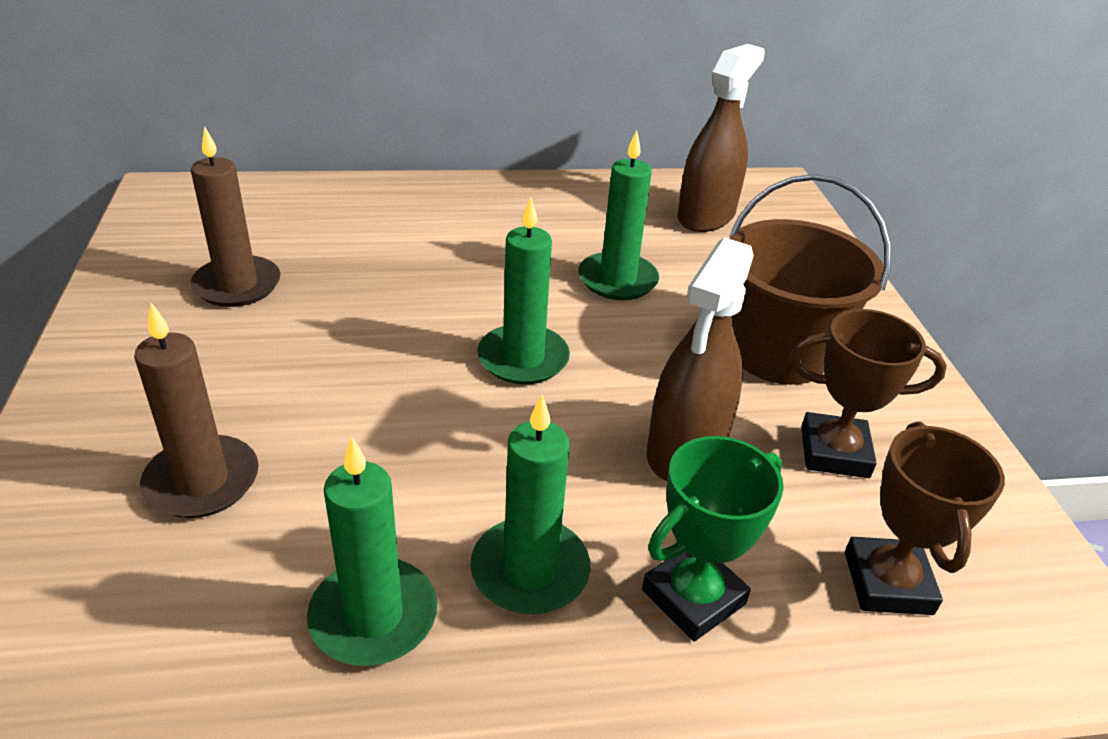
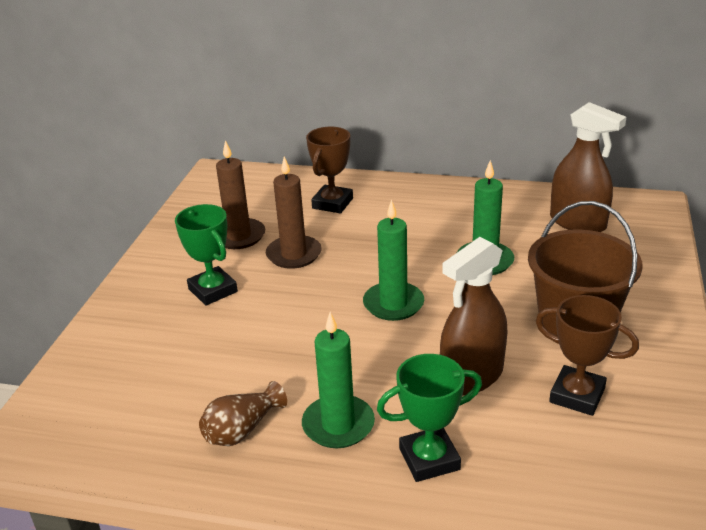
camera: 25 degrees right, 5 degrees down
(202, 481) = (180, 345): brown candle -> brown candle (294, 254)
(226, 378) = (213, 290): none -> green trophy
(373, 616) = (242, 430): green candle -> brown vase
(706, 216) = (577, 223): brown spray bottle -> brown spray bottle turned 75 degrees clockwise
(887, 583) = (564, 478): brown trophy -> brown trophy (332, 203)

